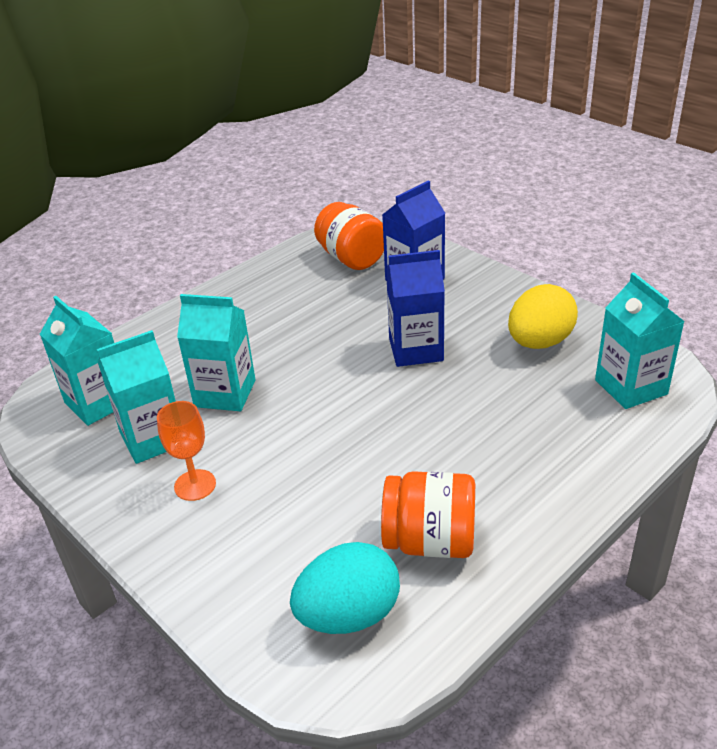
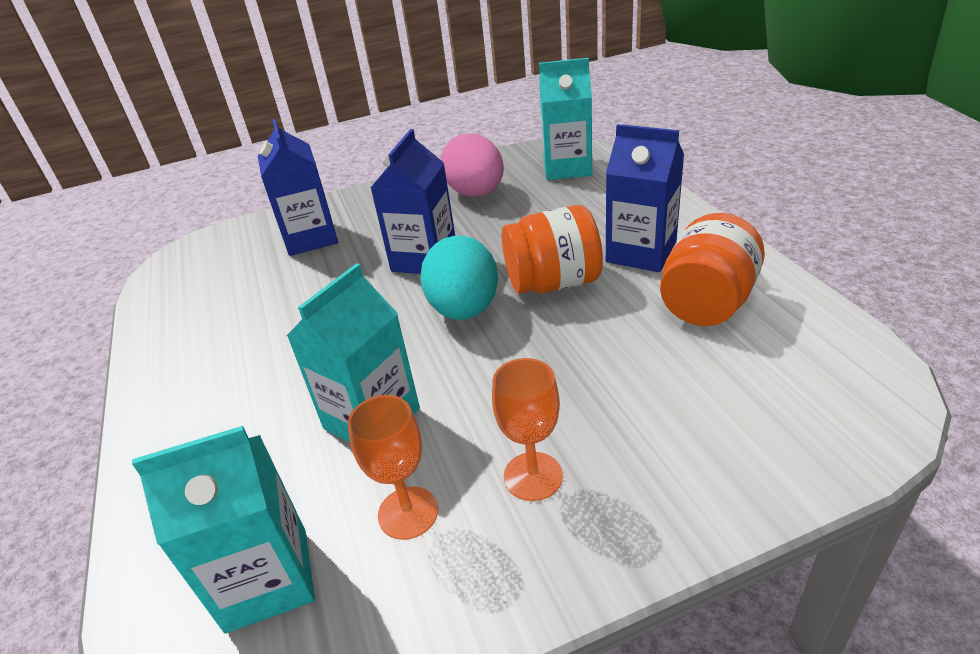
camera: 65 degrees left, 0 degrees up
(153, 439) = (408, 513): turquoise carton -> orange goblet
(348, 615) = (793, 375): turquoise egg -> turquoise egg (464, 309)
(352, 258) = (222, 271): orange jar -> orange jar (553, 283)
(493, 479) = (641, 252): none -> blue carton
(539, 342) = (476, 193): yellow egg -> pink egg

